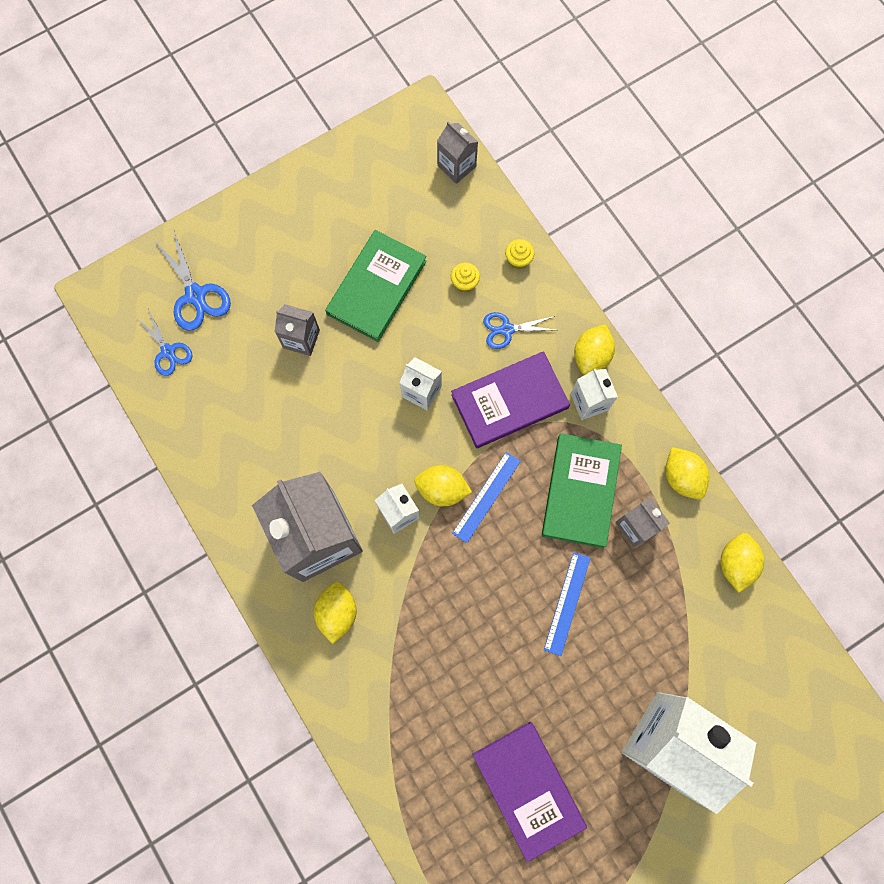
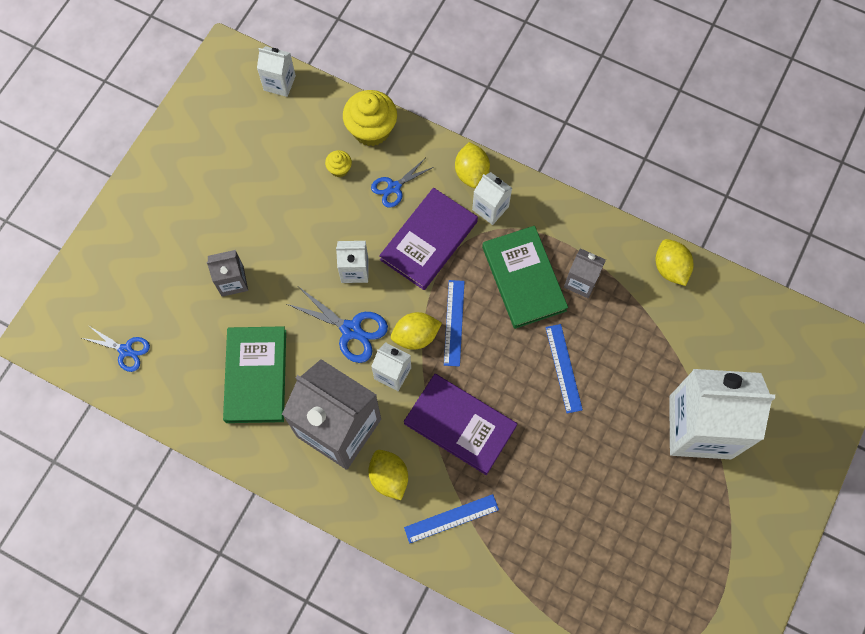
camera: 30 degrees left, 5 degrees down
(195, 295) = (122, 293): blue scissors -> blue scissors (351, 330)
(372, 687) = (451, 518): none -> blue ruler
(377, 288) = (271, 209): green book -> green book (256, 376)
(456, 166) = (279, 83): grey carton -> white carton
(518, 259) = (371, 129): yellow cupcake -> yellow cupcake, size x2.06
(528, 789) = (617, 524): purple book -> purple book (460, 425)
(681, 477) = (593, 226): yellow lemon -> none

